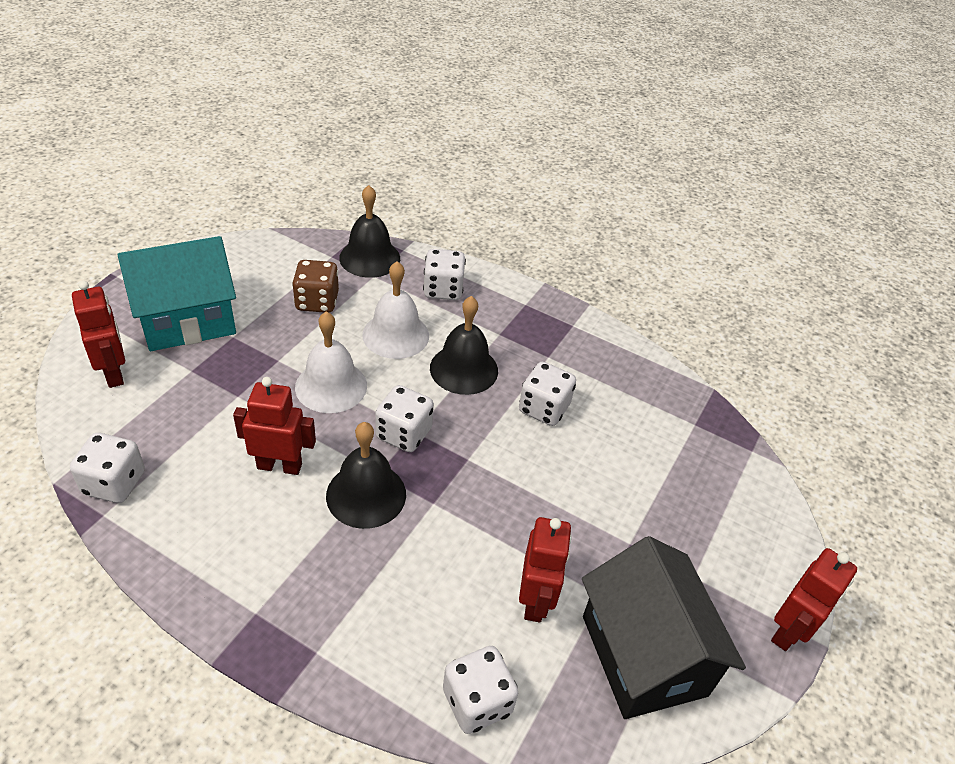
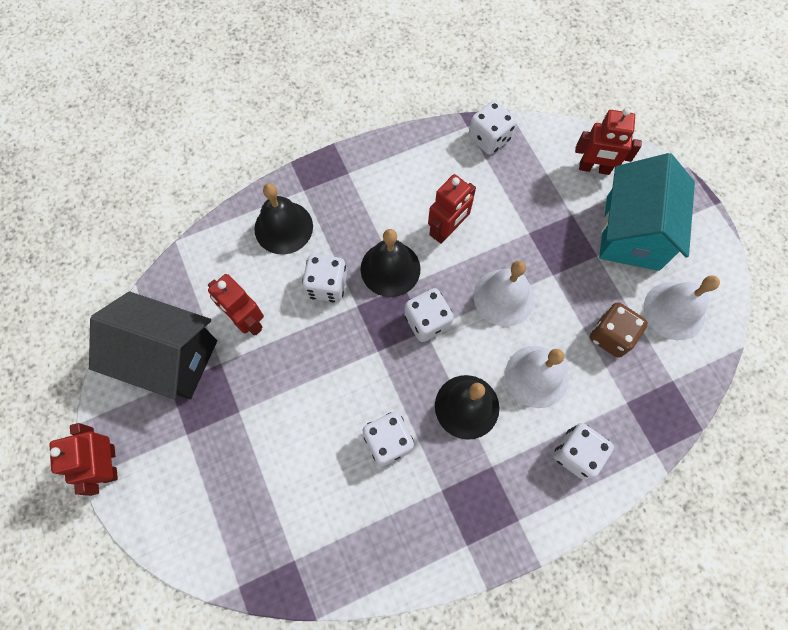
camera: 130 degrees right, 25 degrees up
(261, 272) = (674, 310): none -> white bell
(369, 258) = (655, 413): black bell -> black bell (283, 227)
(477, 702) = (217, 250): white dice -> white dice (327, 285)

